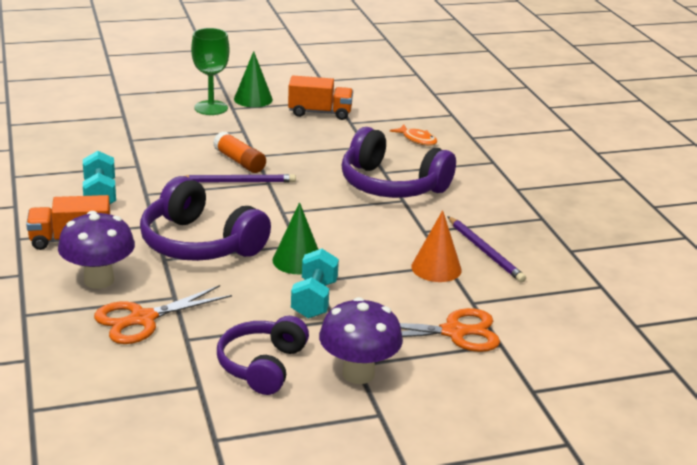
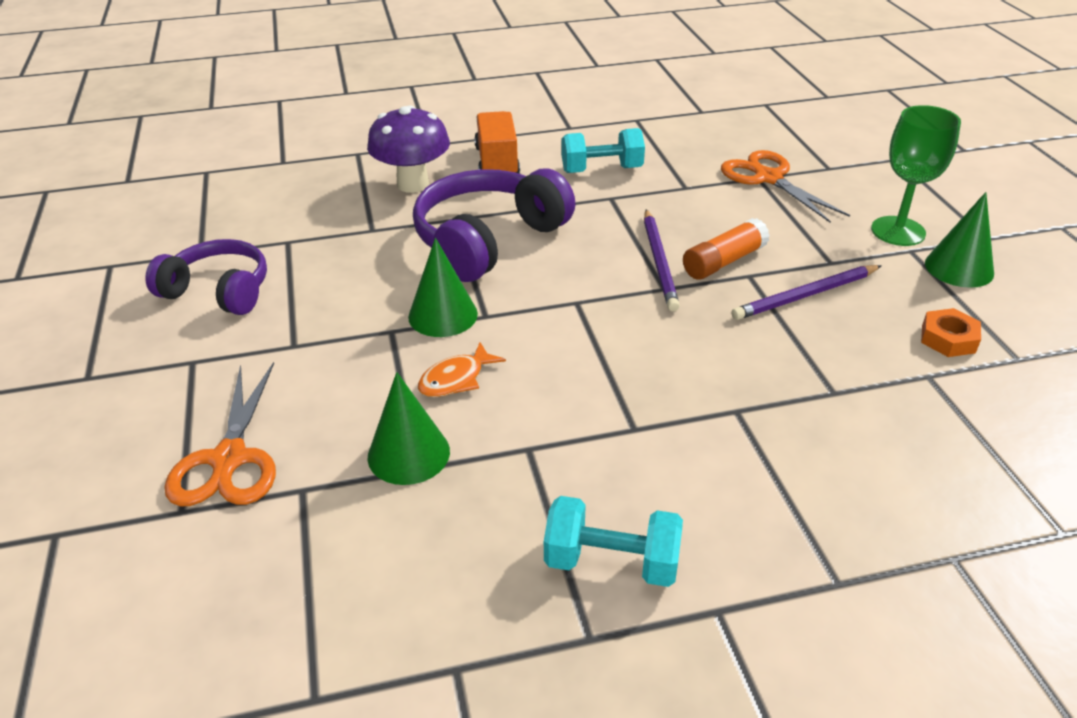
camera: 95 degrees right, 10 degrees up
(143, 319) = (332, 214): orange scissors -> orange scissors (768, 178)
(314, 300) = (344, 329): turquoise dumbbell -> turquoise dumbbell (611, 562)
(320, 113) = (948, 339): orange truck -> orange nut
(358, 374) = (172, 362): purple mushroom -> none
(391, 185) = (686, 417): purple headphones -> none
(417, 139) = (895, 464): orange fish -> orange fish (456, 379)
(436, 268) = (408, 454): orange cone -> green cone
(485, 251) = (457, 523): purple pencil -> purple pencil (805, 295)

